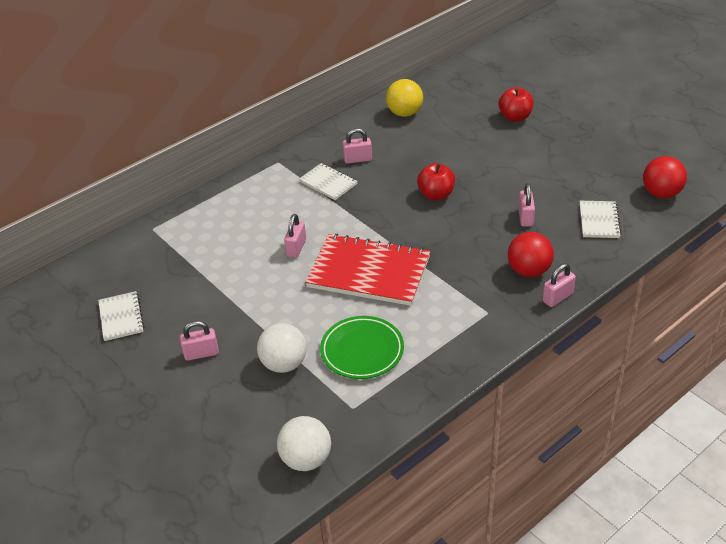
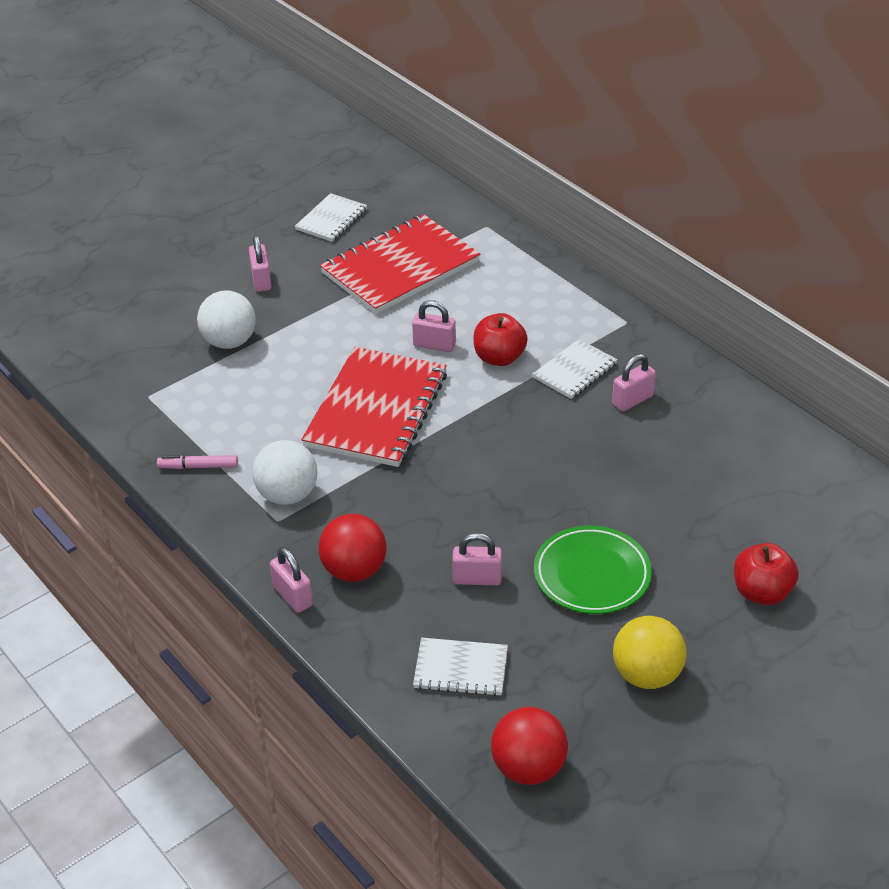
camera: 90 degrees right, 0 degrees up
(121, 317) = (331, 219): white notebook -> white notebook turned 45 degrees counterclockwise
(198, 271) = (400, 267): none -> red notebook
(306, 459) = (87, 362): white ball -> white ball (287, 495)
(358, 159) = (632, 400): pink padlock -> pink padlock turned 60 degrees clockwise
(362, 351) = (235, 403): green plate -> green plate (592, 575)
(404, 113) = (763, 453): yellow ball -> yellow ball (647, 675)
(436, 194) = (541, 481): red apple -> red apple (499, 358)
(436, 363) = (198, 466): none -> pink marker

